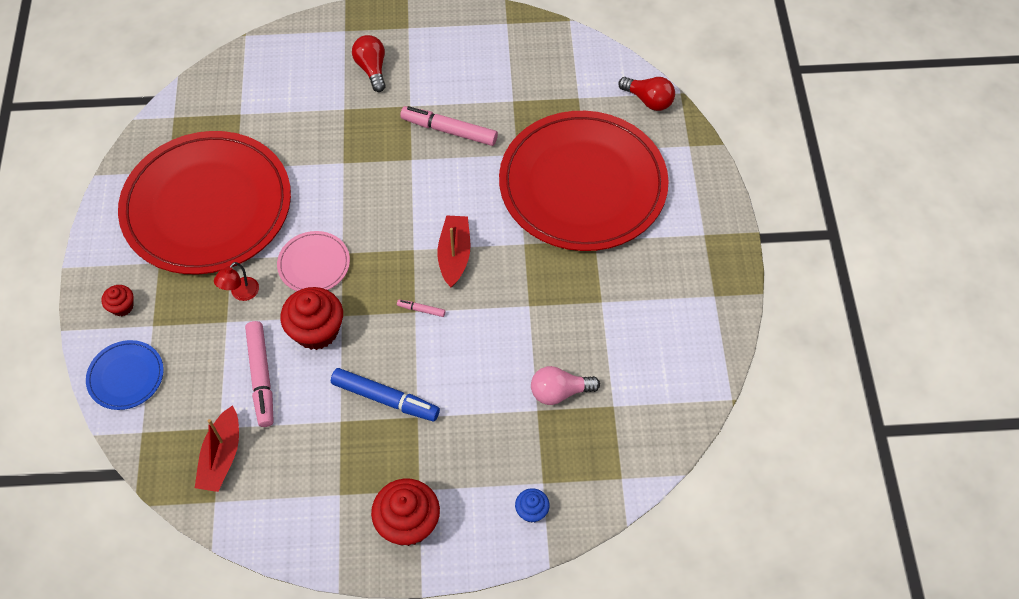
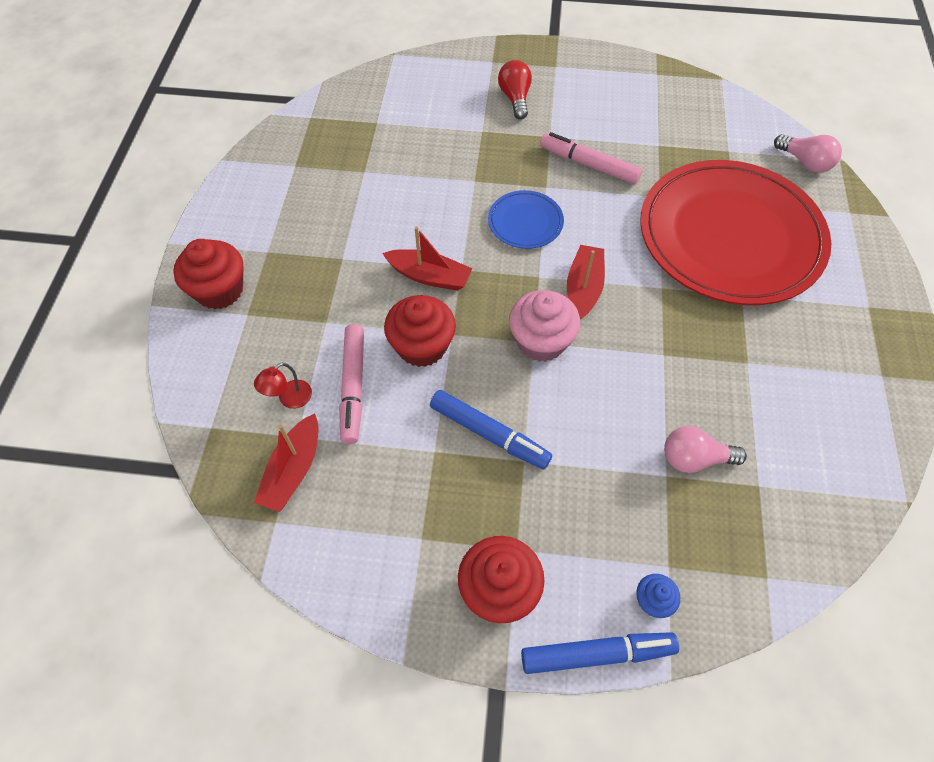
camera: 10 degrees right, 0 degrees up
(122, 306) = (219, 290): red cupcake -> red cupcake, size x1.95
(126, 376) = (207, 364): blue plate -> blue plate (525, 222)
(207, 206) = (327, 204): red plate -> none
(241, 293) = (346, 295): red lamp -> red lamp (289, 399)
(314, 264) = (429, 276): pink plate -> red boat
(421, 310) = (541, 341): pink marker -> pink cupcake
(490, 558) = (597, 654): none -> blue marker
(648, 100) = (805, 162): red light bulb -> pink light bulb

